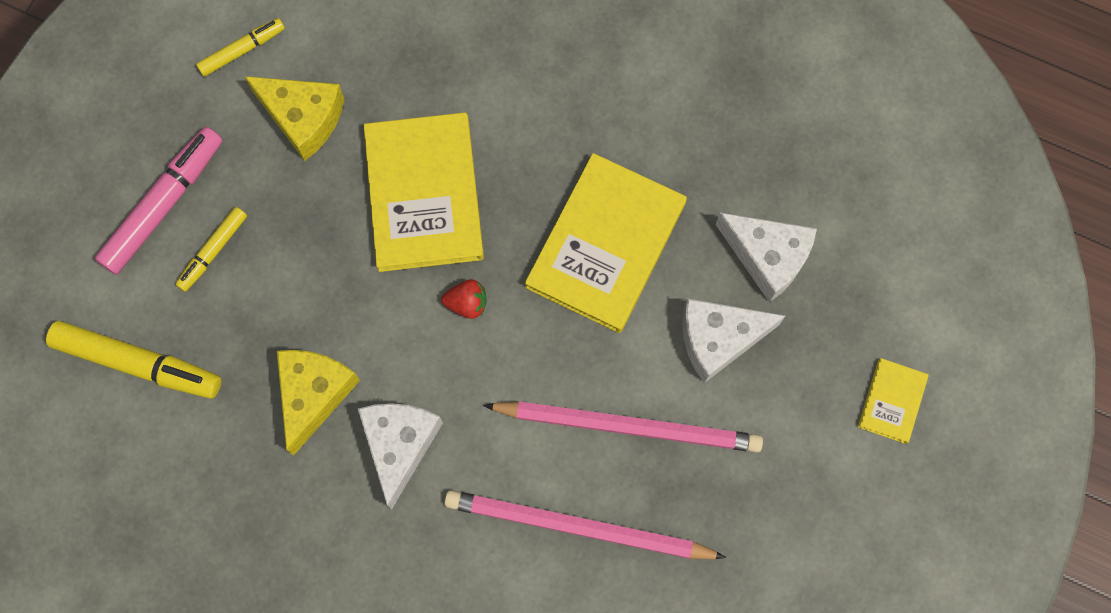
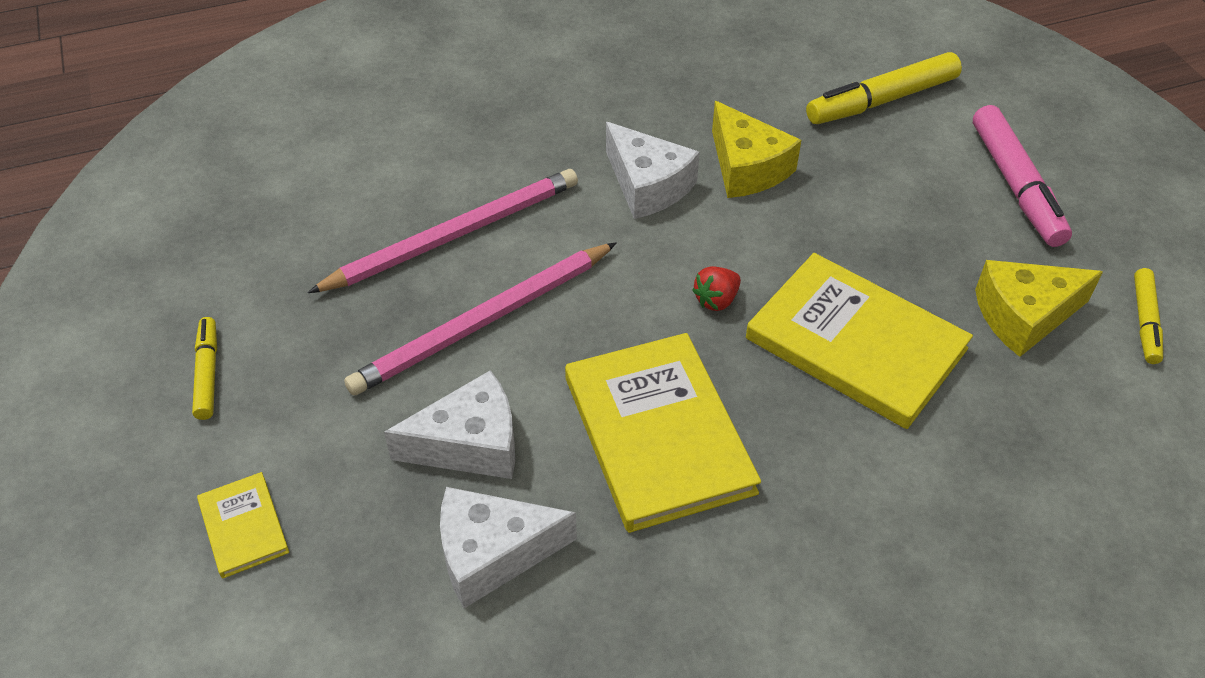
camera: 135 degrees right, 25 degrees down
(213, 251) = (939, 187): yellow marker -> yellow marker (208, 373)
(719, 339) = (470, 444): white cheese -> white cheese turned 45 degrees clockwise

